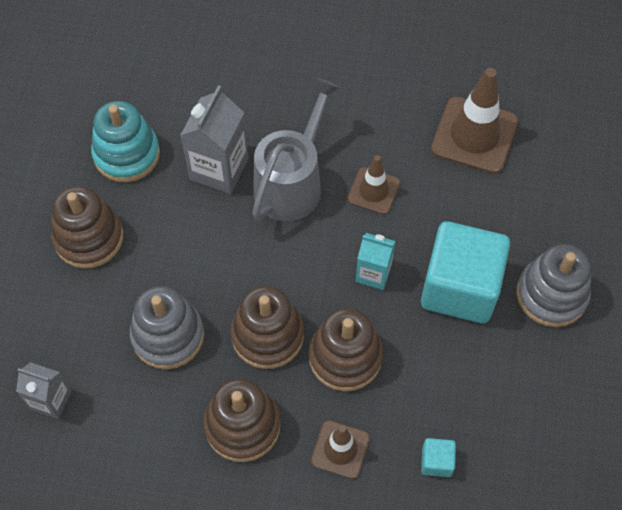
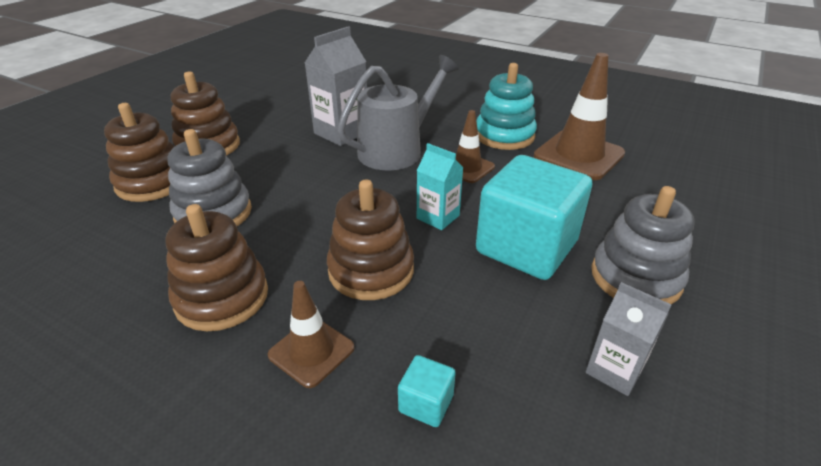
camera: 20 degrees right, 25 degrees down
(51, 400) = (70, 230): grey carton -> grey carton (614, 370)
(127, 154) = (278, 114): turquoise stacking toy -> turquoise stacking toy (504, 135)
(267, 335) = (304, 235): brown stacking toy -> brown stacking toy (152, 183)

